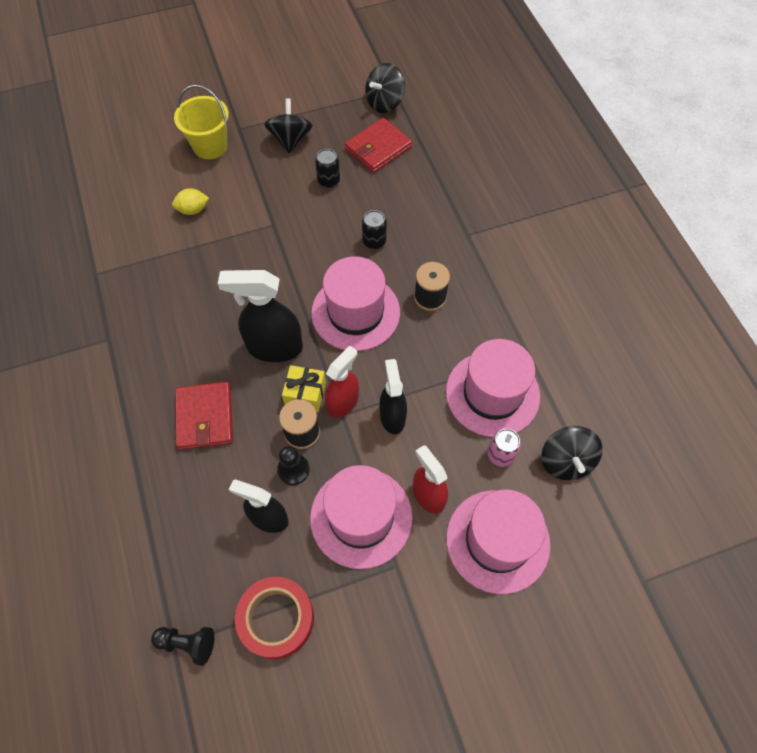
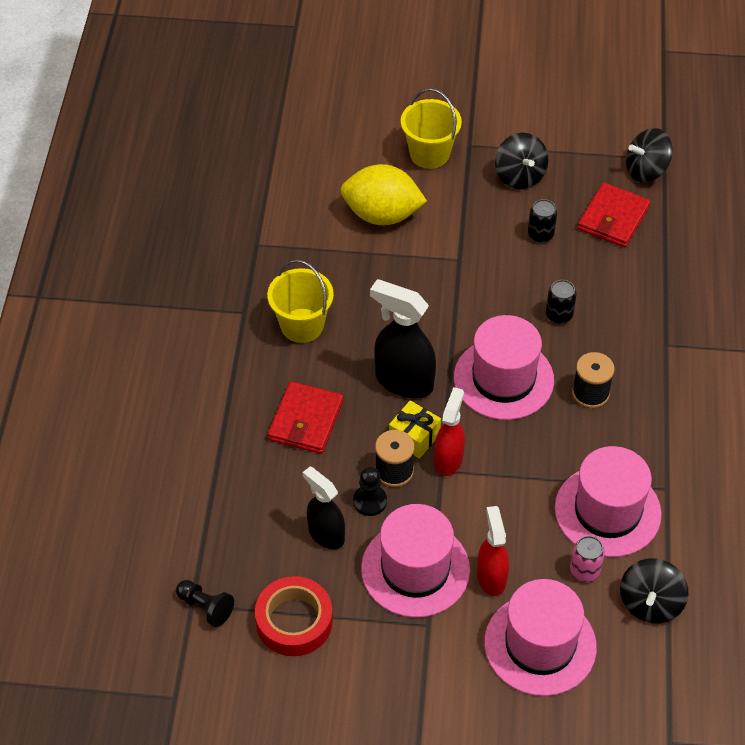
camera: 25 degrees right, 10 degrees down
(165, 331) = (302, 325): none -> yellow bucket
(193, 210) = (382, 215): yellow lemon -> yellow lemon, size x2.07
(290, 139) = (520, 176): black spinning top -> black spinning top turned 135 degrees clockwise
(343, 402) = (448, 459): red spray bottle -> red spray bottle turned 45 degrees counterclockwise
(378, 148) = (613, 218): red wallet -> red wallet turned 45 degrees counterclockwise
(392, 416) = (492, 492): black spray bottle -> none

